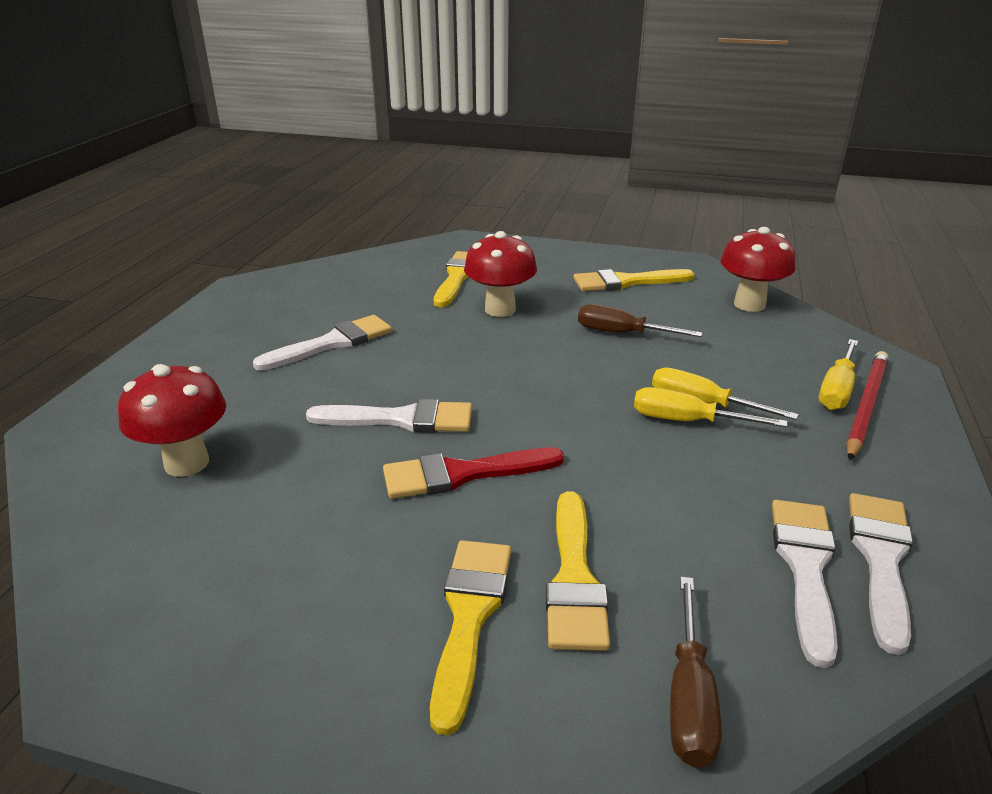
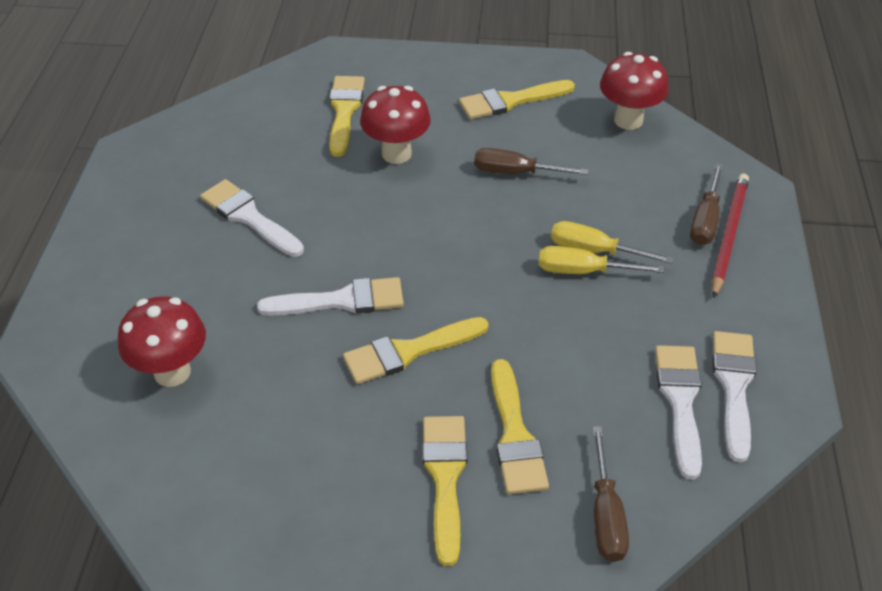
camera: 10 degrees left, 15 degrees up
(332, 343) = (249, 217): white brush -> white brush turned 90 degrees counterclockwise
(462, 474) = (408, 351): red brush -> yellow brush
(836, 390) = (705, 220): yellow screwdriver -> brown screwdriver

